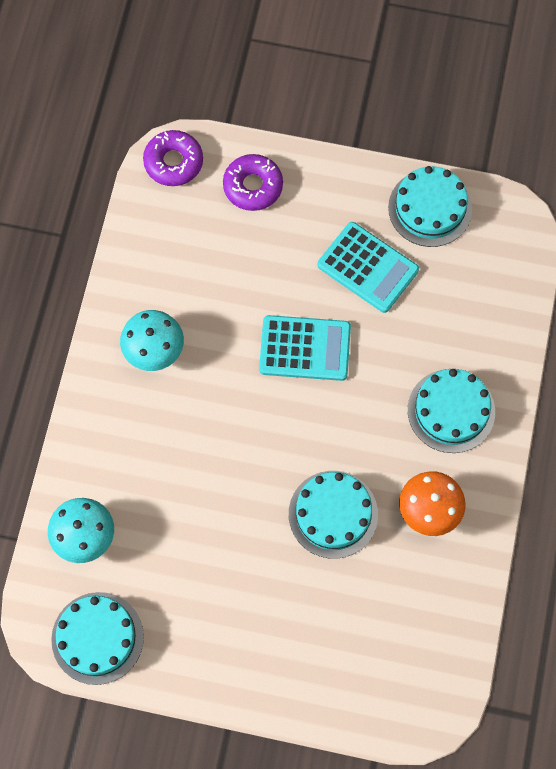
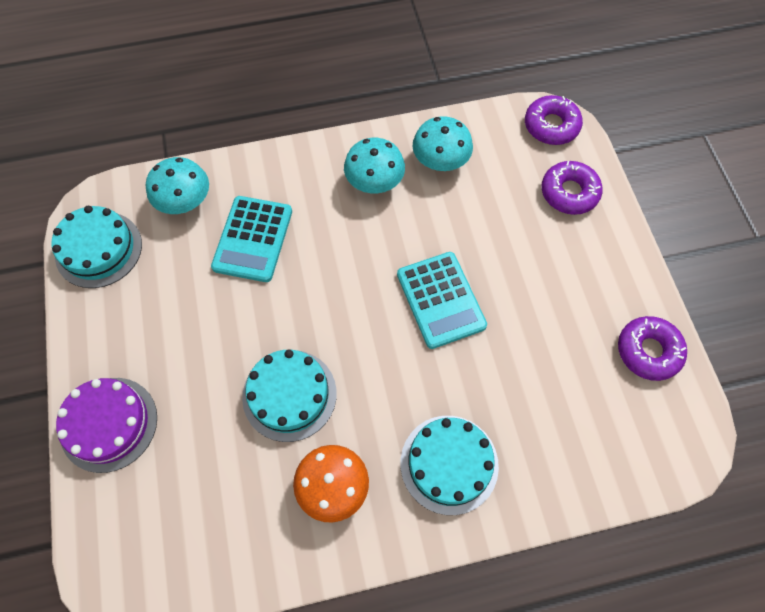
camera: 65 degrees right, 5 degrees down
(161, 280) = (440, 162): none -> turquoise mushroom
(288, 680) = (109, 424): none -> purple cake
(368, 267) = (552, 320): turquoise calculator -> turquoise calculator (253, 239)
(430, 208) = (648, 351): turquoise cake -> purple donut

